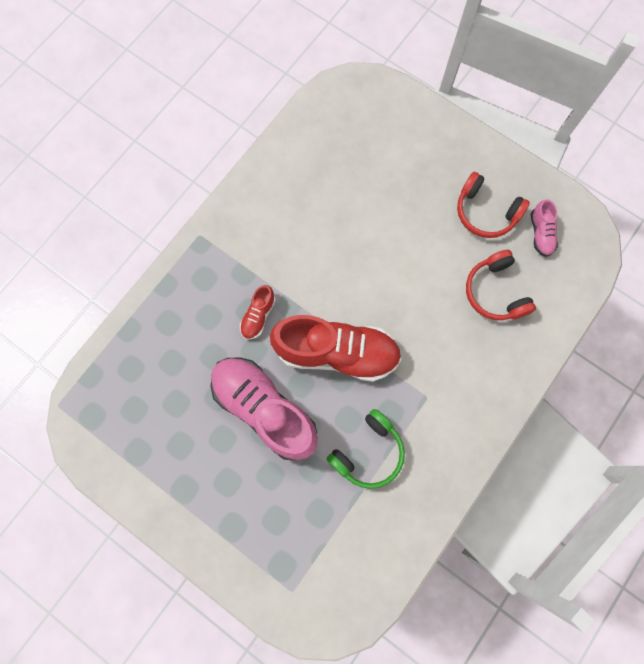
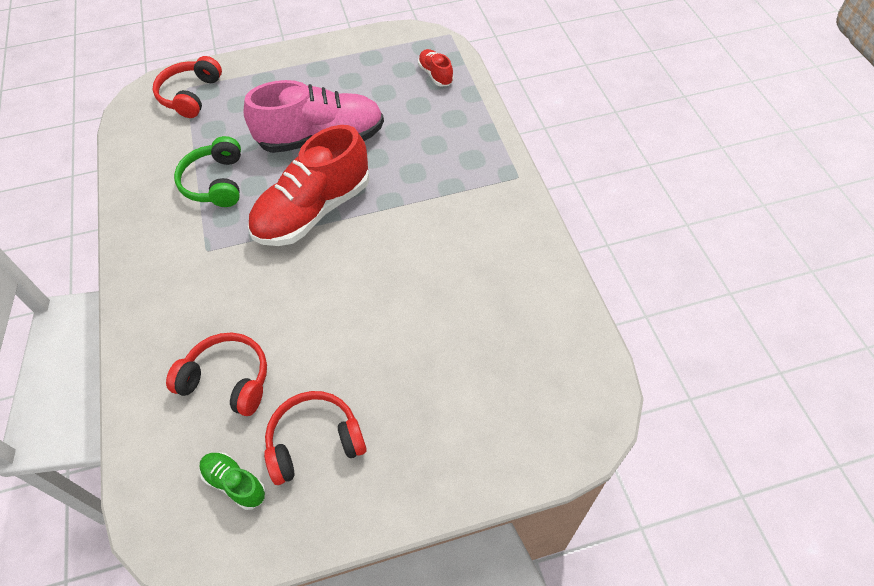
camera: 130 degrees right, 20 degrees down
(258, 316) = (401, 176): red shoe -> red shoe (435, 75)
(298, 577) = (190, 95): none -> red headphones
(541, 233) = (235, 483): pink shoe -> green shoe

